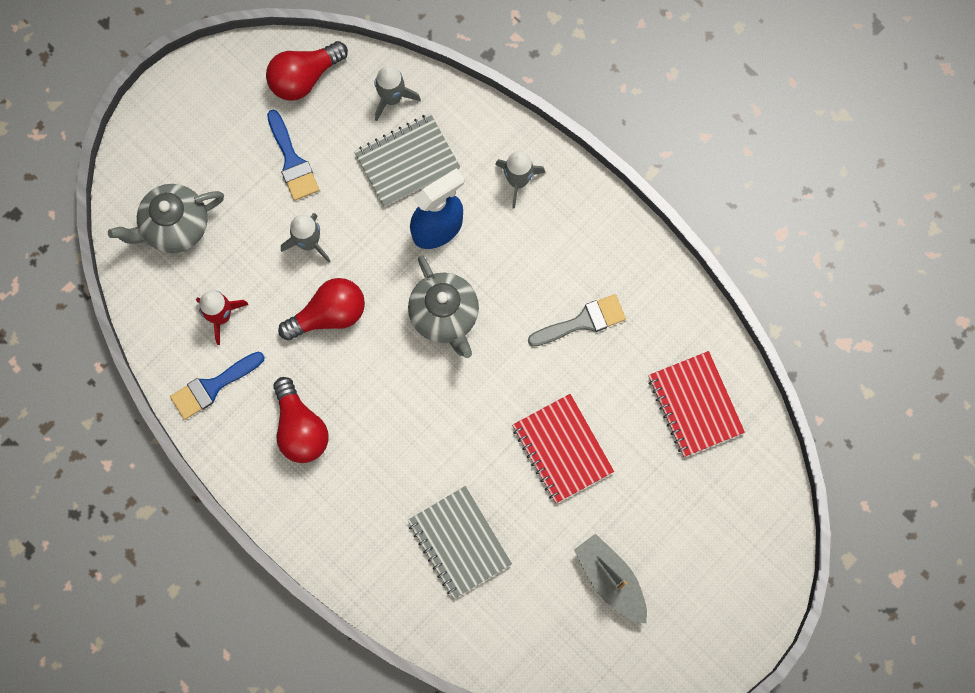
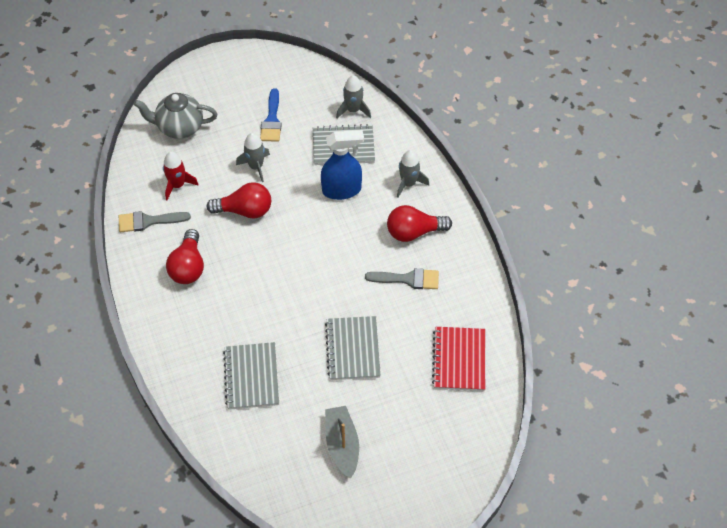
camera: 25 degrees right, 20 degrees down
(212, 387) = (148, 221): blue brush -> grey brush
(304, 77) = (305, 80): red light bulb -> red light bulb (414, 232)
(445, 316) = (318, 240): grey teapot -> none
(562, 449) = (352, 349): red notebook -> grey notebook

